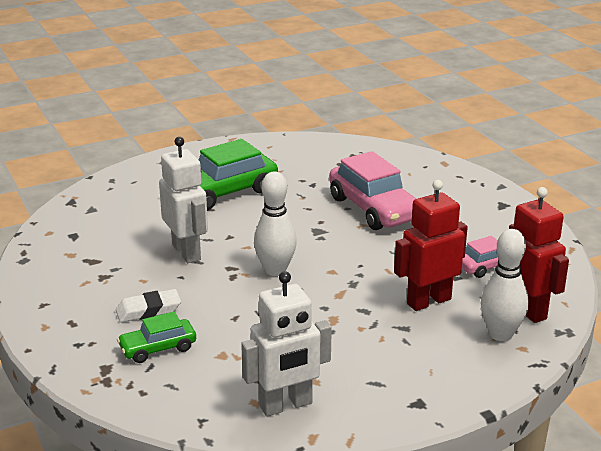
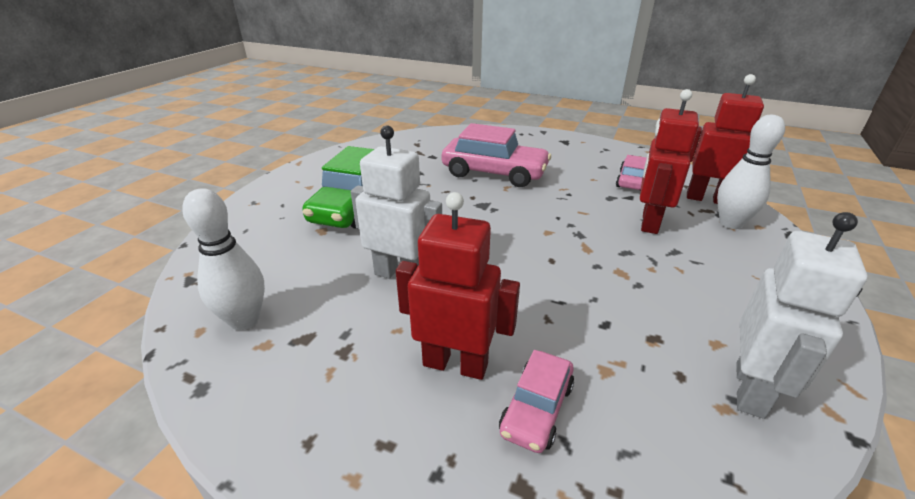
camera: 40 degrees left, 5 degrees up
(148, 310) = (455, 364): white eraser -> red robot
(158, 348) = (537, 409): green car -> pink car
(275, 270) = (506, 253): white bowling pin -> white bowling pin (245, 320)

